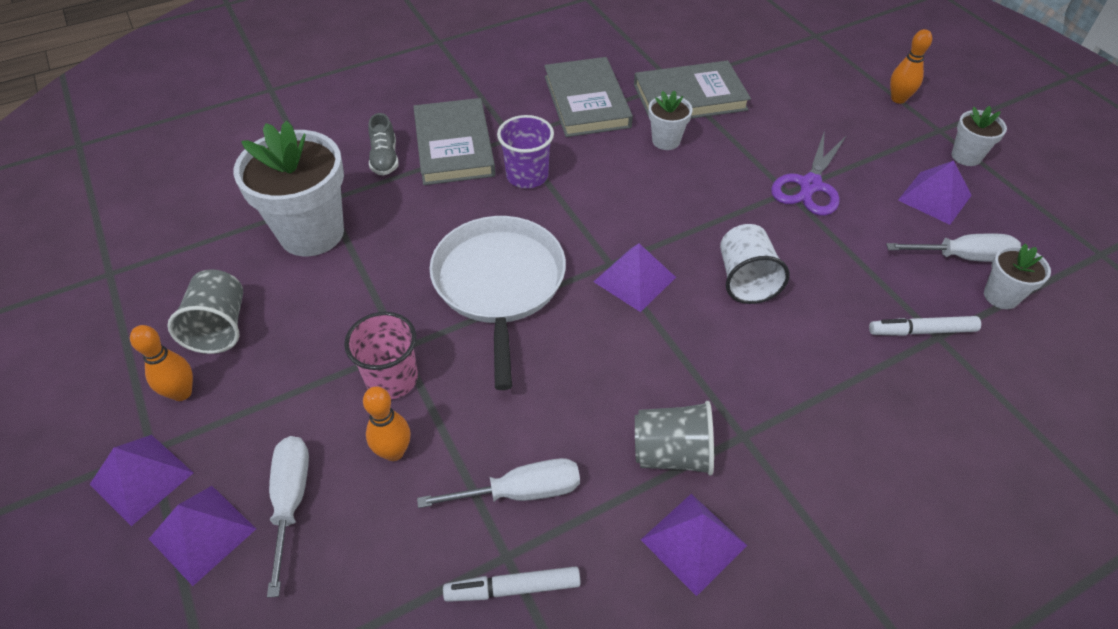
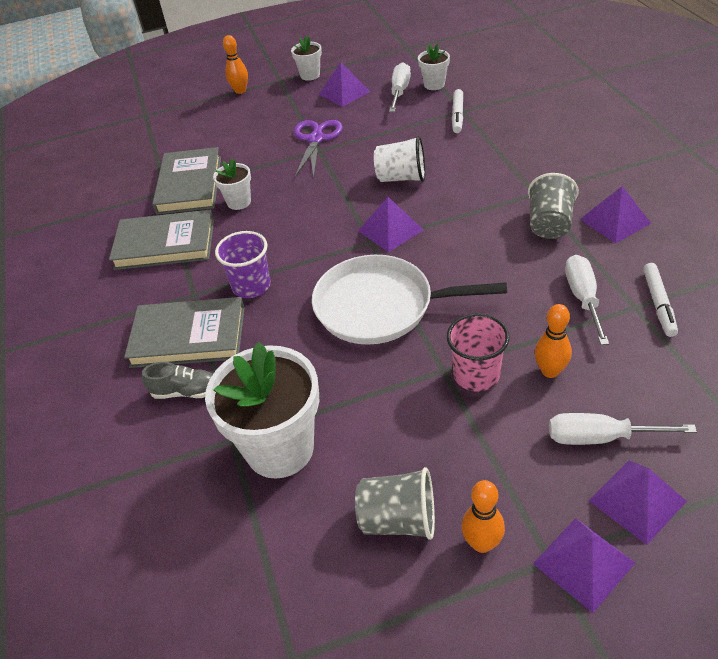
camera: 75 degrees left, 5 degrees down
(810, 185) = (316, 139): purple scissors -> purple scissors turned 120 degrees counterclockwise

